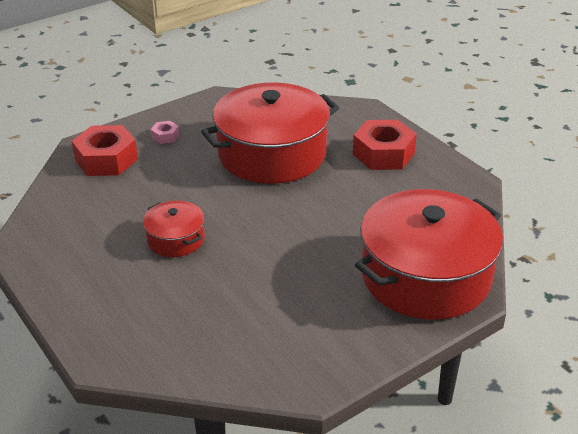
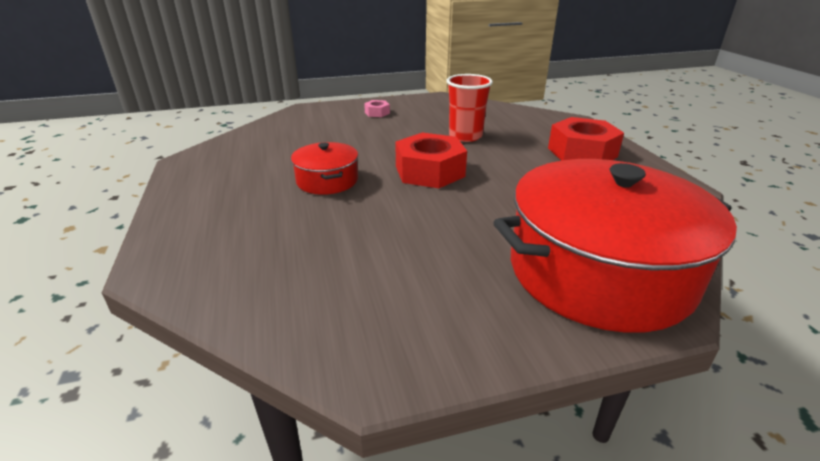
camera: 20 degrees right, 5 degrees down
(106, 159) = (316, 119): red nut -> red nut (429, 171)
(272, 154) = (465, 136): red pot -> red cup

